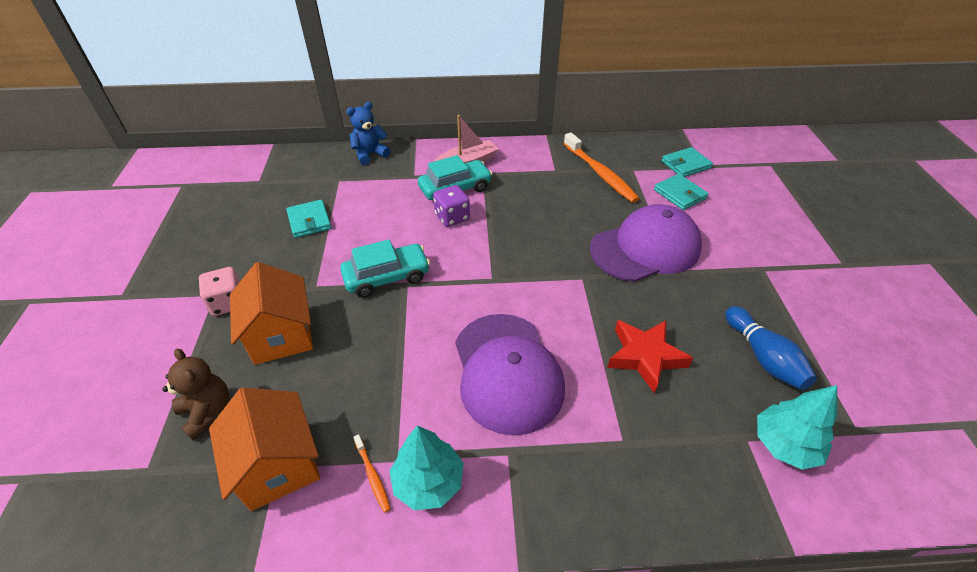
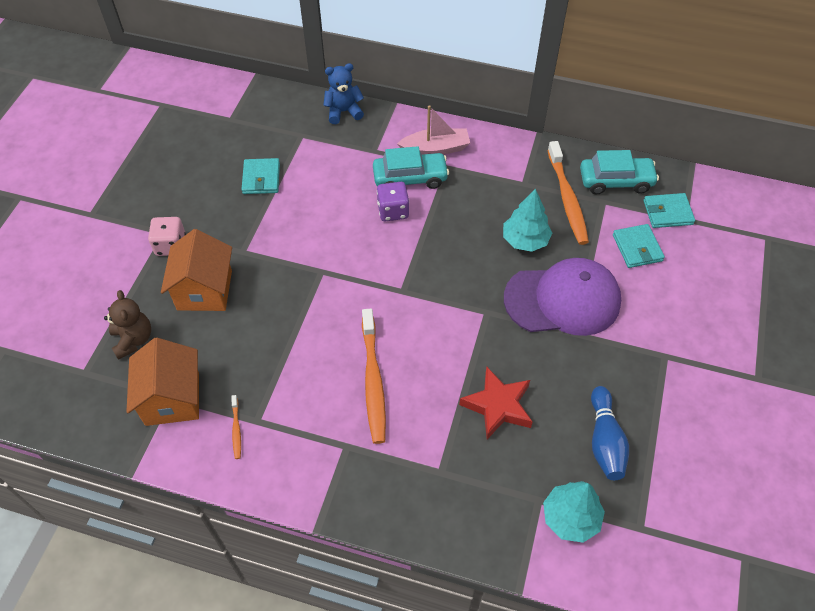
camera: 20 degrees right, 10 degrees up
(387, 277) = (309, 259): turquoise car -> turquoise car (615, 181)
(428, 482) = (275, 448): turquoise tree -> turquoise tree (525, 240)
(507, 372) = (373, 381): purple cap -> orange toothbrush

